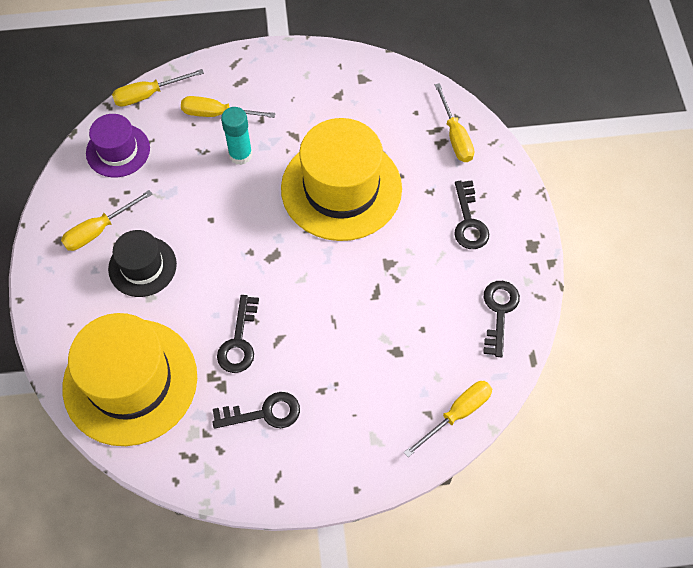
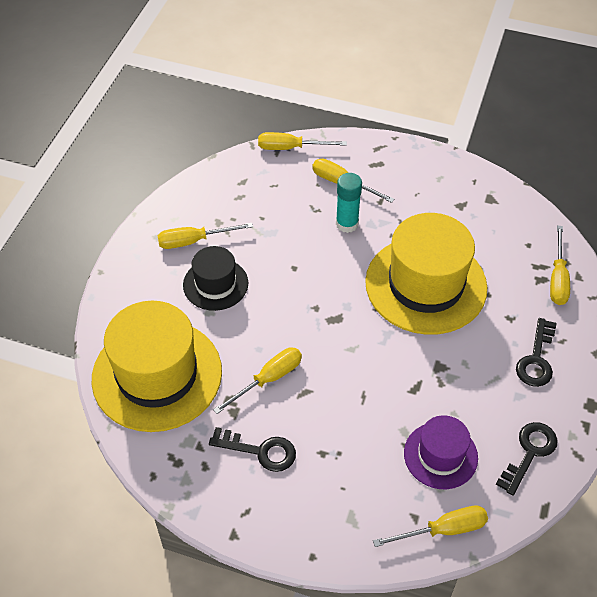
camera: 25 degrees right, 10 degrees down
(118, 150) = (242, 183): purple hat -> purple hat (440, 455)
(239, 341) = (268, 379): black key -> yellow screwdriver

